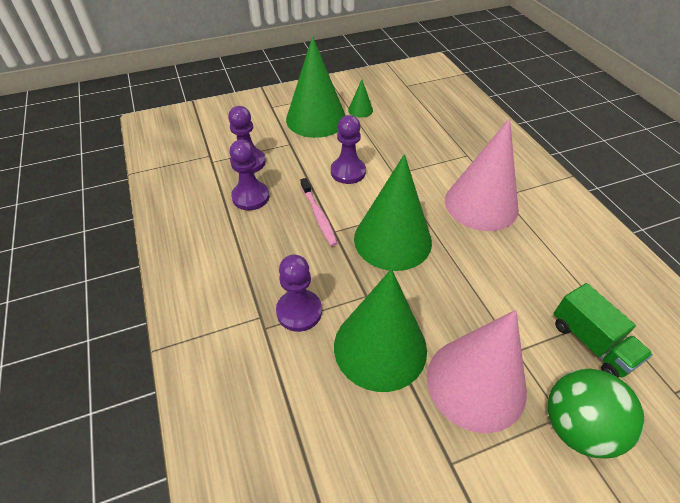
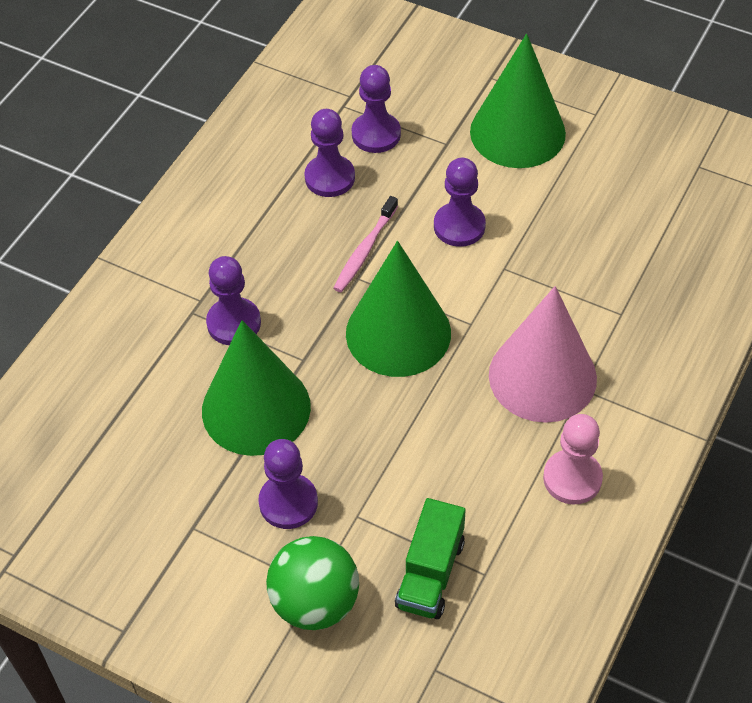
camera: 50 degrees right, 5 degrees up
(360, 110) = (586, 158): green cone -> none
(476, 383) = (288, 502): pink cone -> purple pawn
(562, 235) = (572, 478): none -> pink pawn

